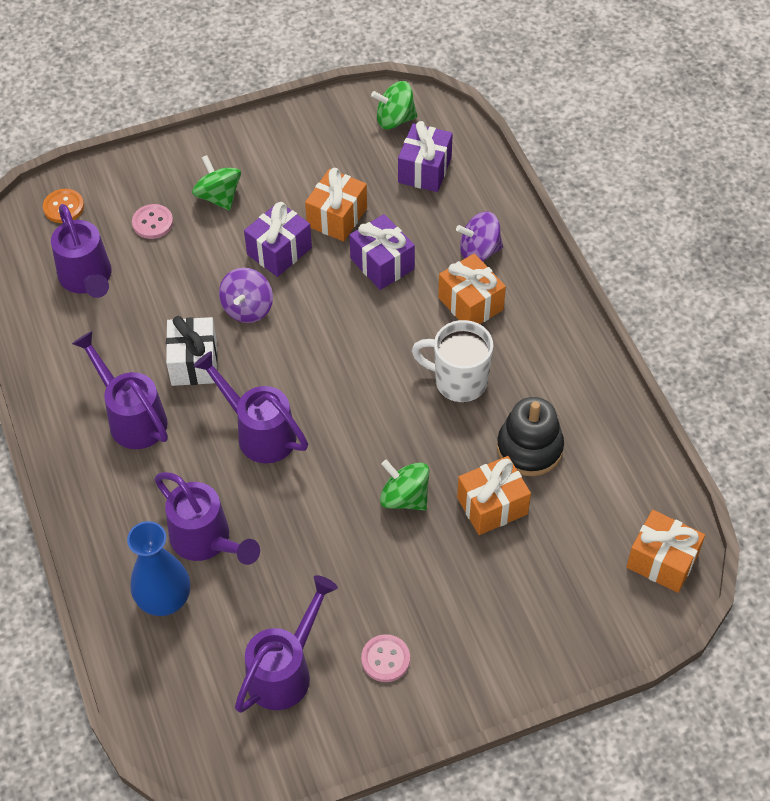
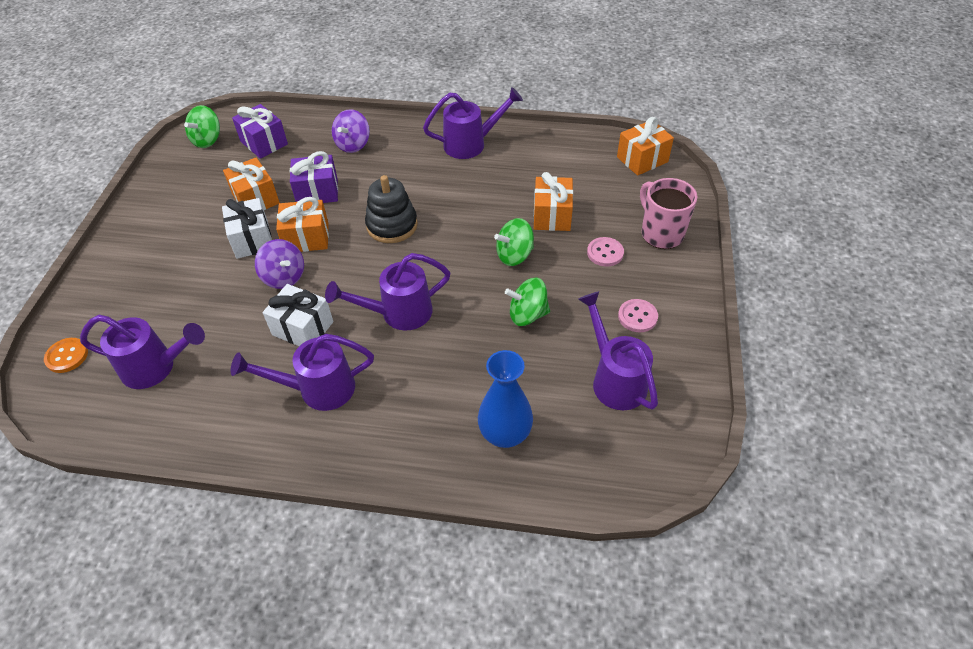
camera: 60 degrees left, 5 degrees down
(152, 223) = (147, 303): pink button -> pink button (605, 253)
(206, 541) = (470, 384): purple watering can -> purple watering can (471, 144)
(218, 196) = (167, 254): green spinning top -> green spinning top (527, 314)
(279, 251) = (252, 240): purple gift -> white gift
(458, 381) = (444, 193): white mug -> none
(470, 303) = (389, 164): orange gift -> orange gift (306, 238)
(529, 448) = (521, 182): black stacking toy -> black stacking toy (392, 225)
(536, 634) = (661, 233): none -> pink mug

